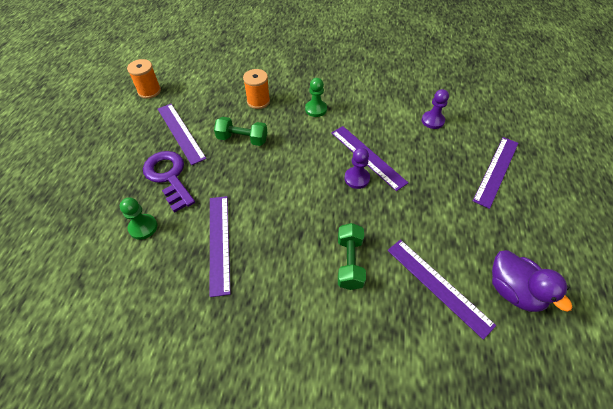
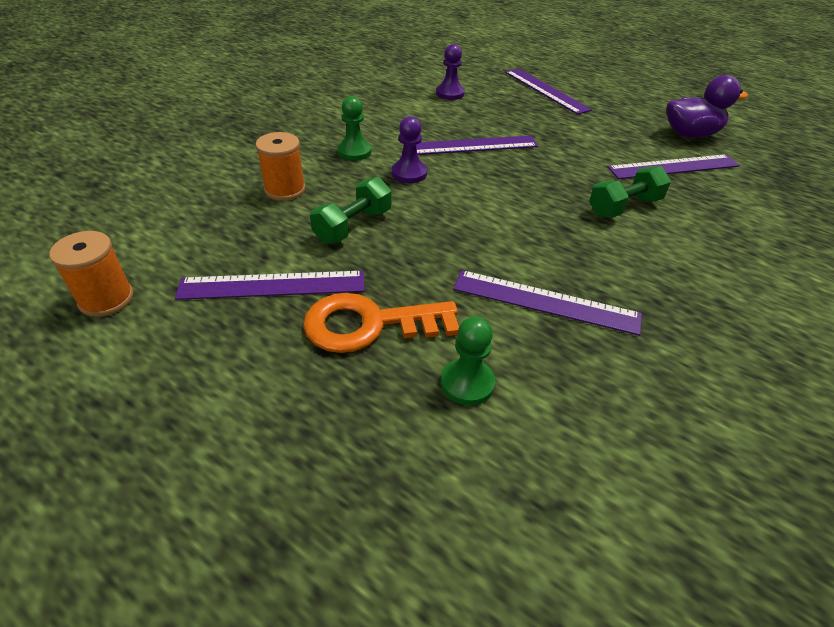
camera: 65 degrees left, 10 degrees down
(168, 177) = (369, 324): purple key -> orange key
(349, 262) = (624, 207): green dumbbell -> green dumbbell turned 60 degrees counterclockwise
(356, 178) = (501, 163): purple pawn -> purple pawn (409, 173)

